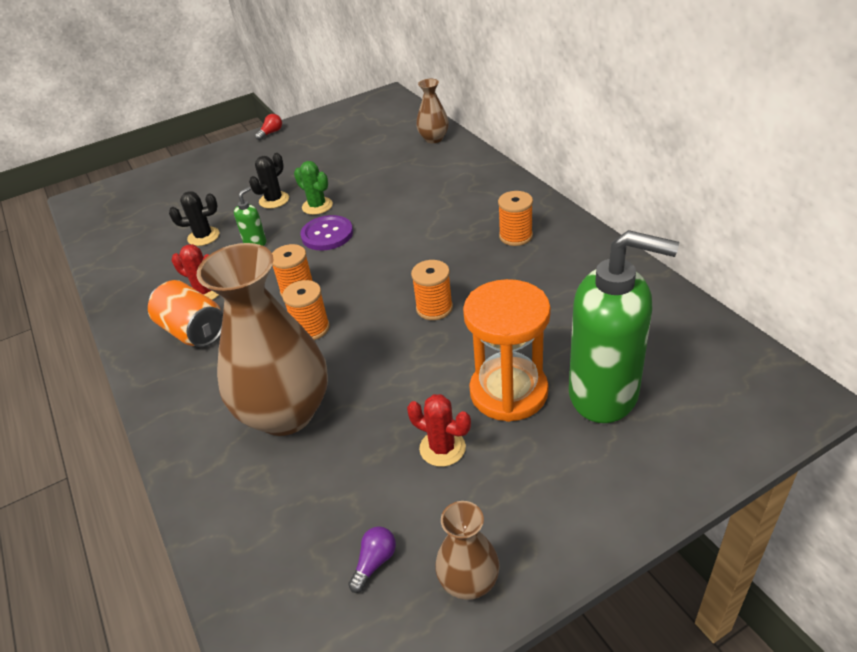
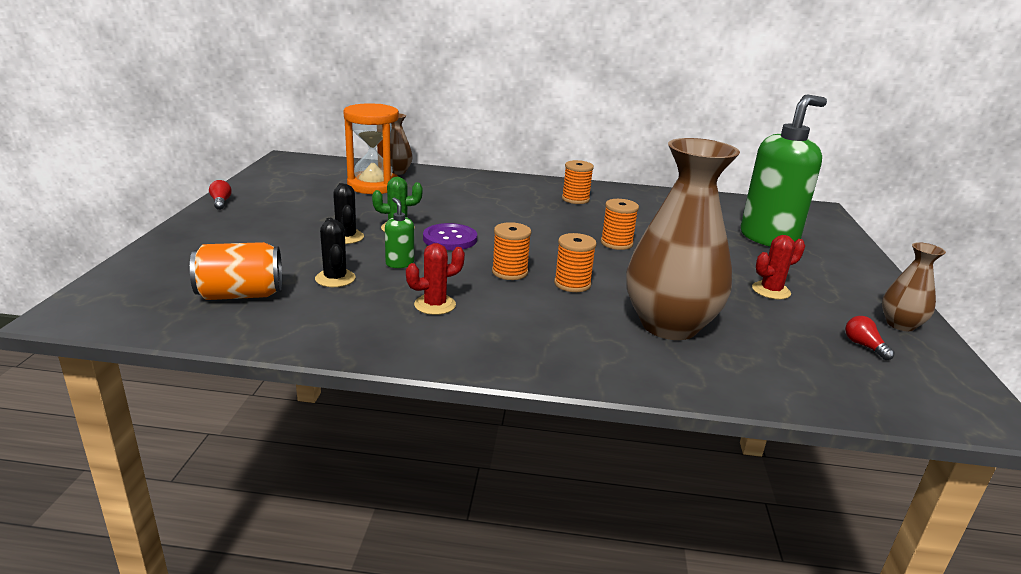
camera: 60 degrees left, 15 degrees down
(193, 331) = (490, 327): orange can -> orange can (241, 295)
(203, 236) = (335, 278): black cactus -> black cactus turned 45 degrees counterclockwise
(374, 562) = (864, 346): purple light bulb -> red light bulb
(508, 392) = (737, 257): orange hourglass -> orange hourglass (373, 186)

